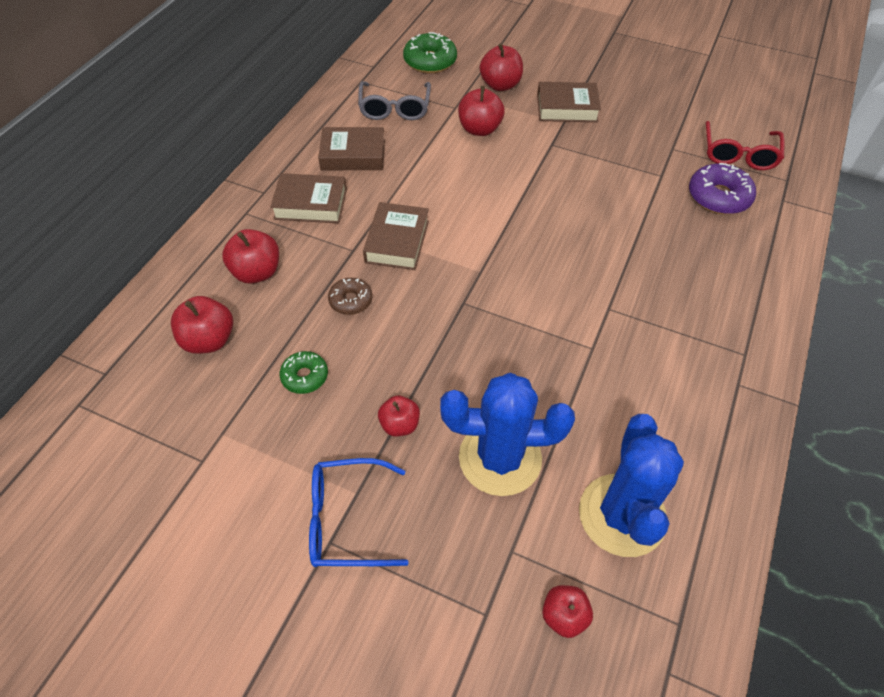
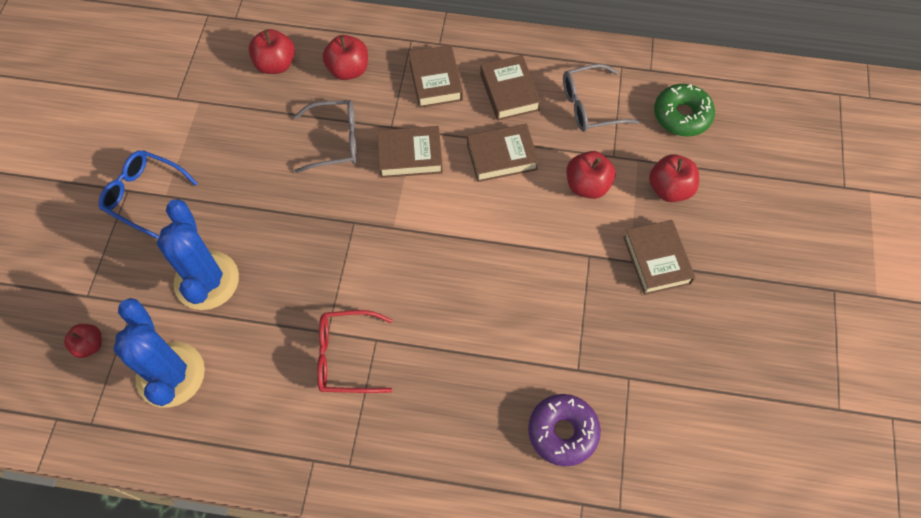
camera: 75 degrees right, 10 degrees up
(305, 376) = (256, 134): green donut -> none
(347, 520) = (144, 195): blue glasses -> blue glasses turned 45 degrees counterclockwise
(351, 301) = (335, 141): brown donut -> grey glasses
(400, 425) = (224, 207): red apple -> none
(426, 176) = (501, 156): none -> brown book
(622, 515) = (171, 375): blue cactus -> blue cactus turned 75 degrees clockwise
(738, 154) = (645, 452): red glasses -> red glasses (346, 357)

